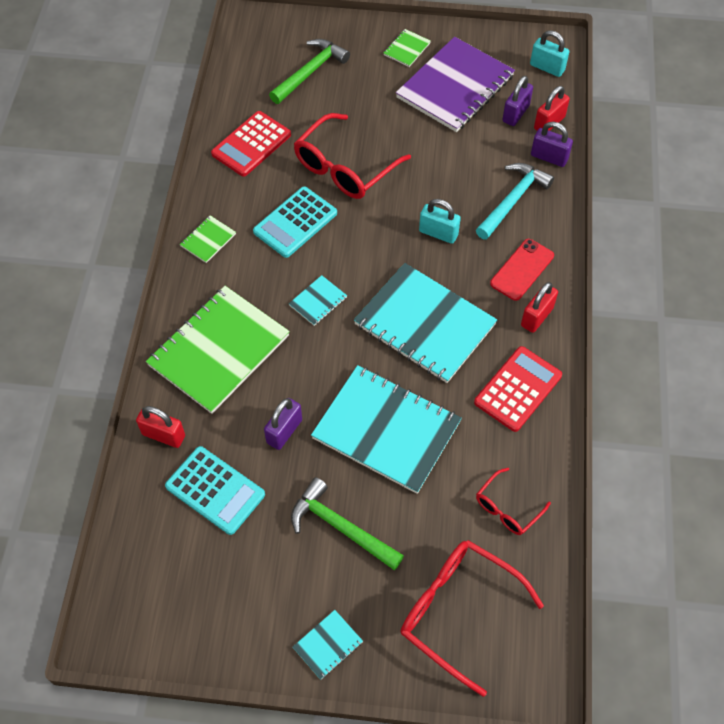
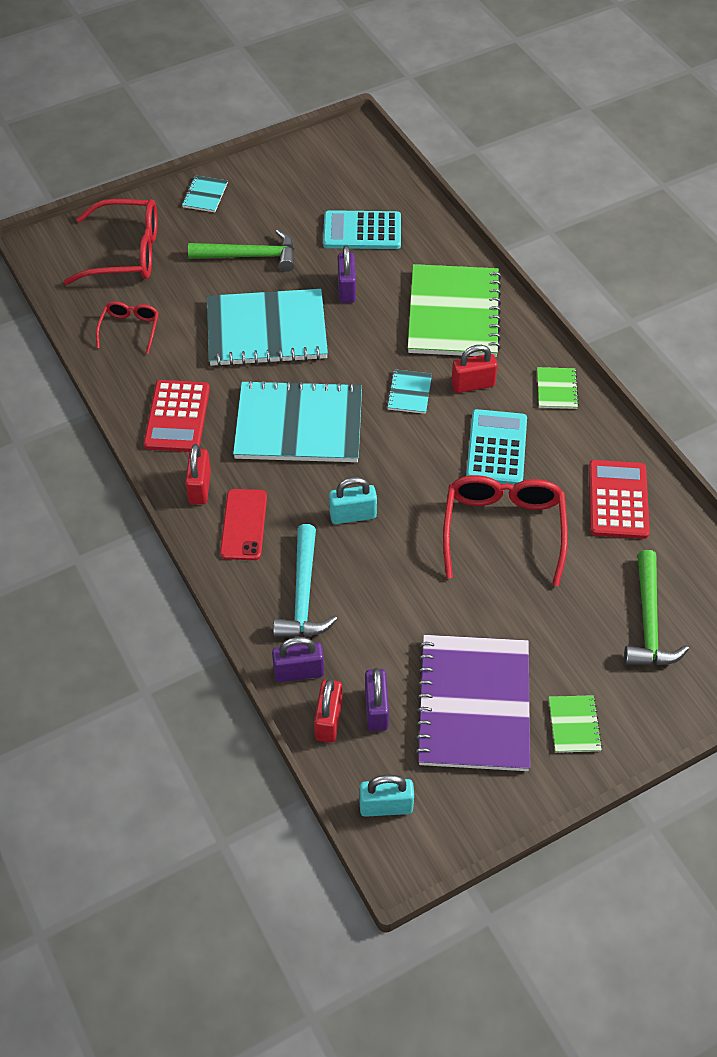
camera: 145 degrees right, 5 degrees down
(163, 435) = (434, 242): red padlock -> red padlock (472, 385)

